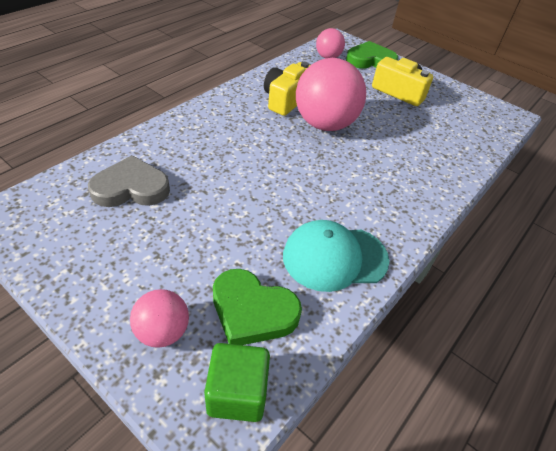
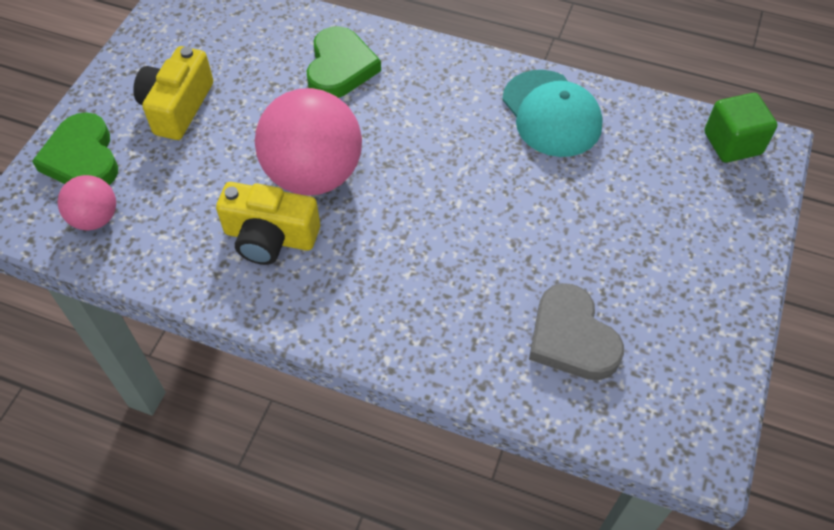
camera: 105 degrees left, 10 degrees up
(163, 332) = (721, 214): pink ball -> none
(252, 311) = (655, 158): green heart -> green heart (340, 67)

